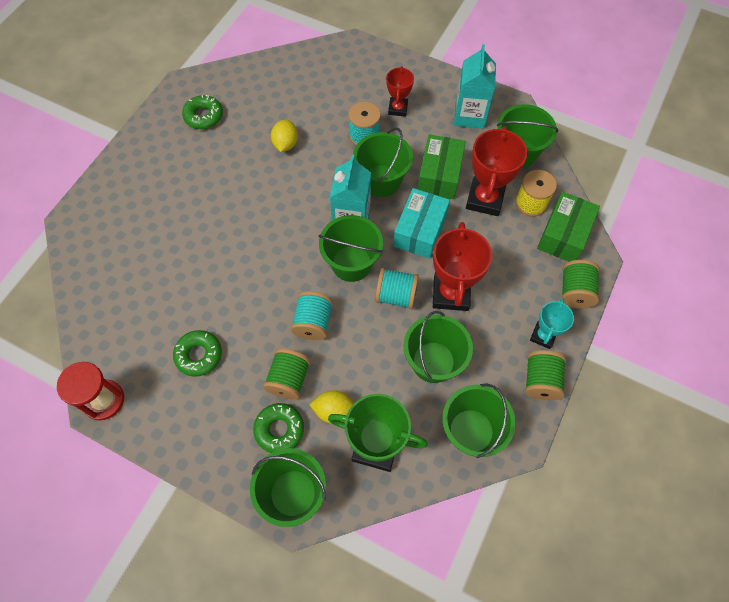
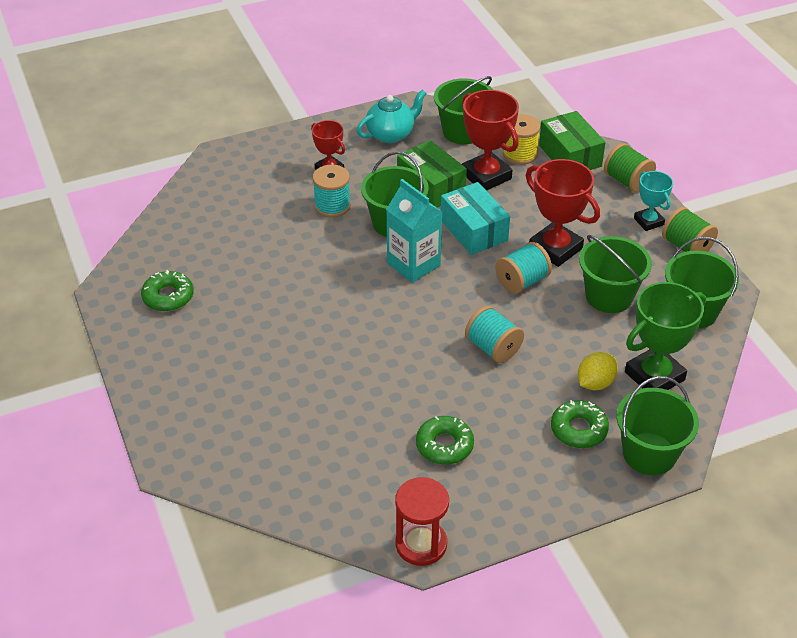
camera: 50 degrees left, 20 degrees down
(285, 144) = (276, 259): yellow lemon -> none
(289, 379) = (534, 396): green spool -> none
(351, 263) = (459, 290): green bucket -> none
(469, 115) = (391, 134): turquoise carton -> turquoise teapot

